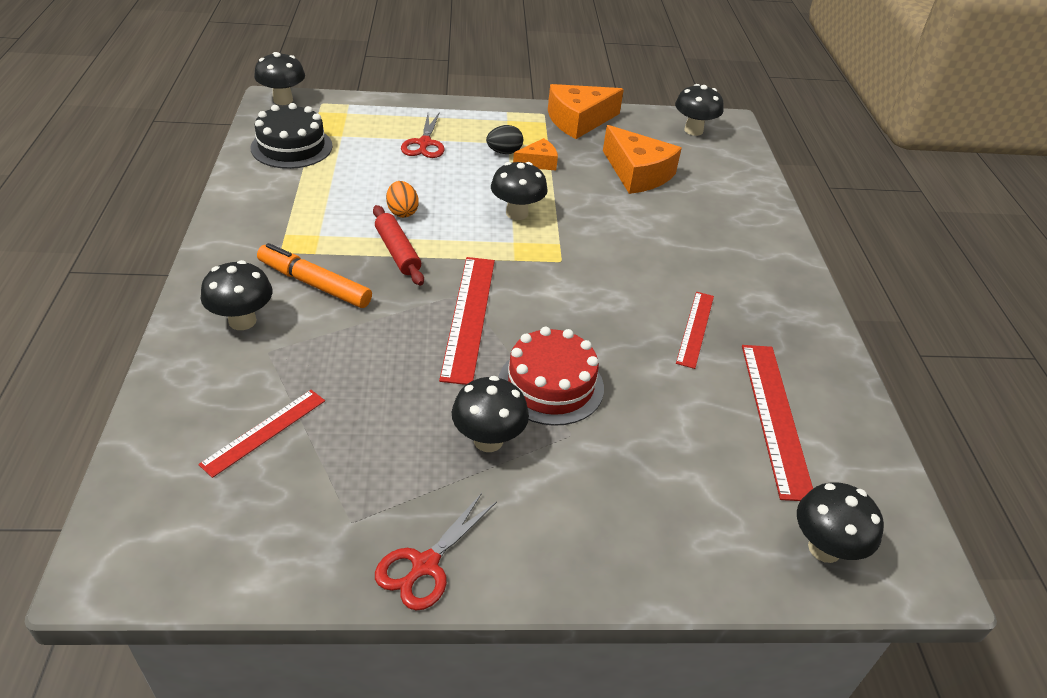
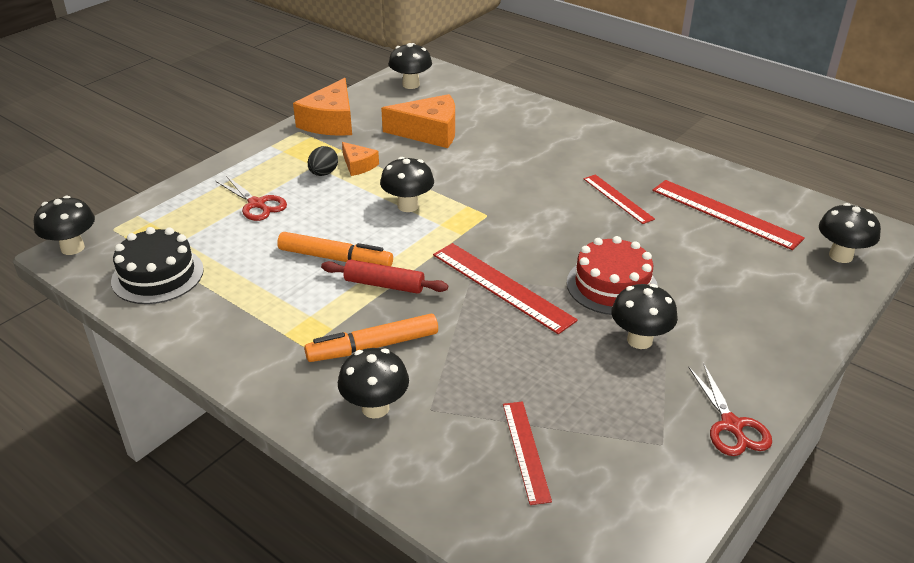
camera: 45 degrees left, 5 degrees down
(402, 212) = (335, 258): orange egg -> orange marker
(538, 162) = (358, 165): orange cheese -> orange cheese turned 120 degrees clockwise

